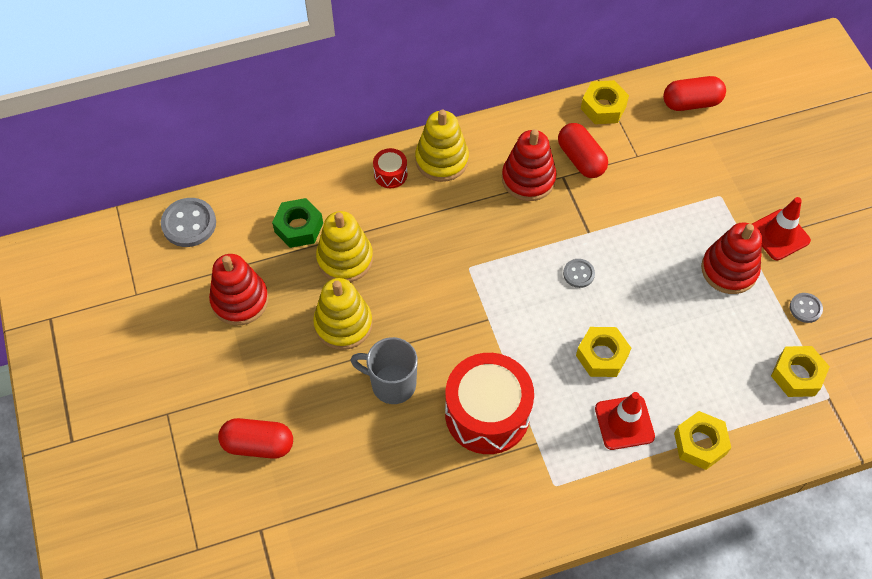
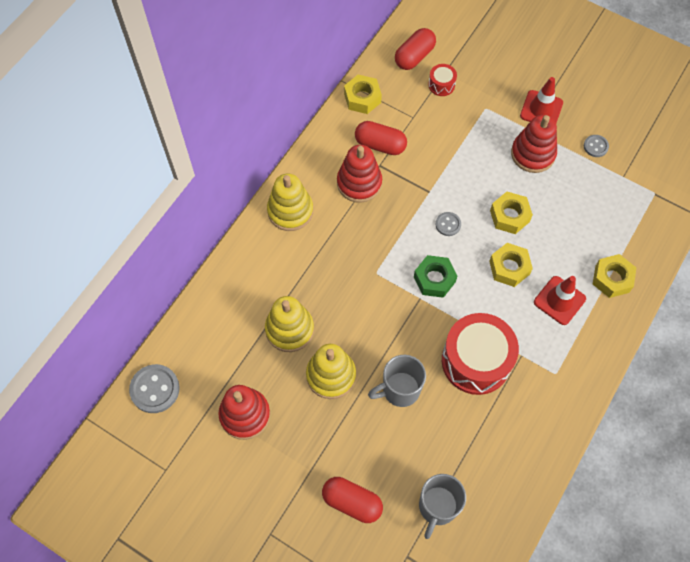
camera: 40 degrees left, 5 degrees up
(258, 444) = (352, 502): red capsule -> red capsule turned 60 degrees clockwise
(298, 227) = (237, 332): green nut -> green nut (434, 279)
(327, 511) = (437, 507): none -> grey mug
(390, 174) = (265, 246): red drum -> red drum (441, 85)
(797, 375) = (626, 193): yellow nut -> yellow nut (509, 216)

